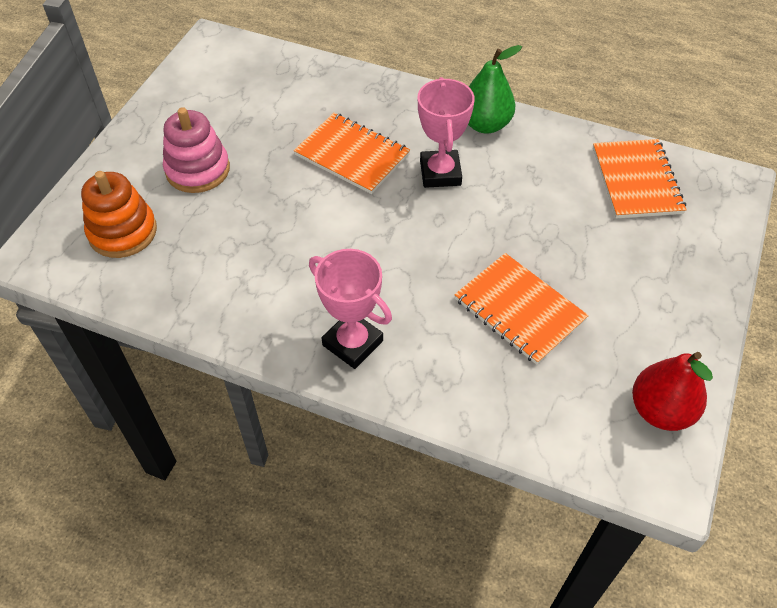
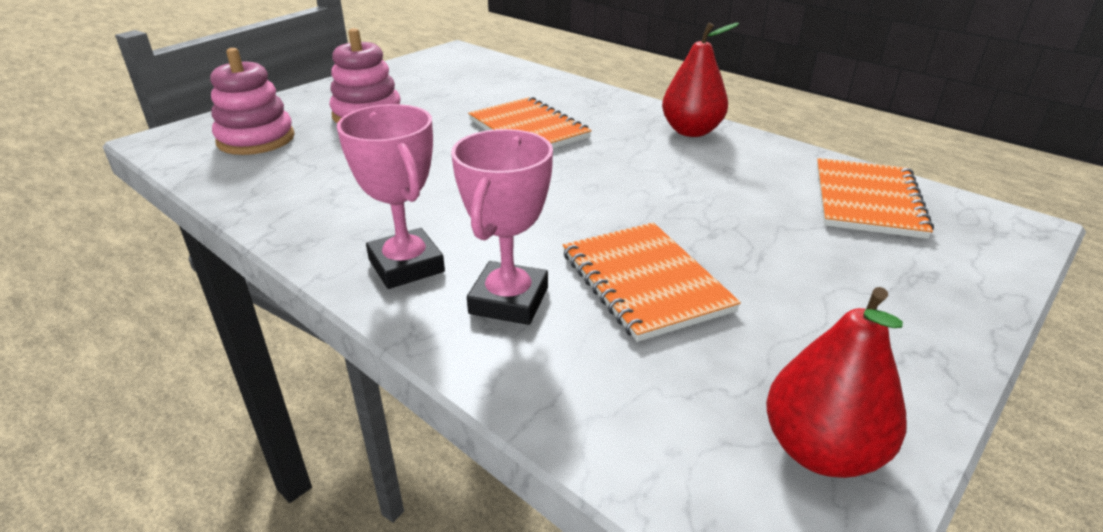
camera: 20 degrees right, 20 degrees down
(123, 232) = (256, 139): orange stacking toy -> pink stacking toy
(440, 173) = (616, 155): pink trophy -> pink trophy (509, 300)
(485, 124) = (691, 131): green pear -> red pear

